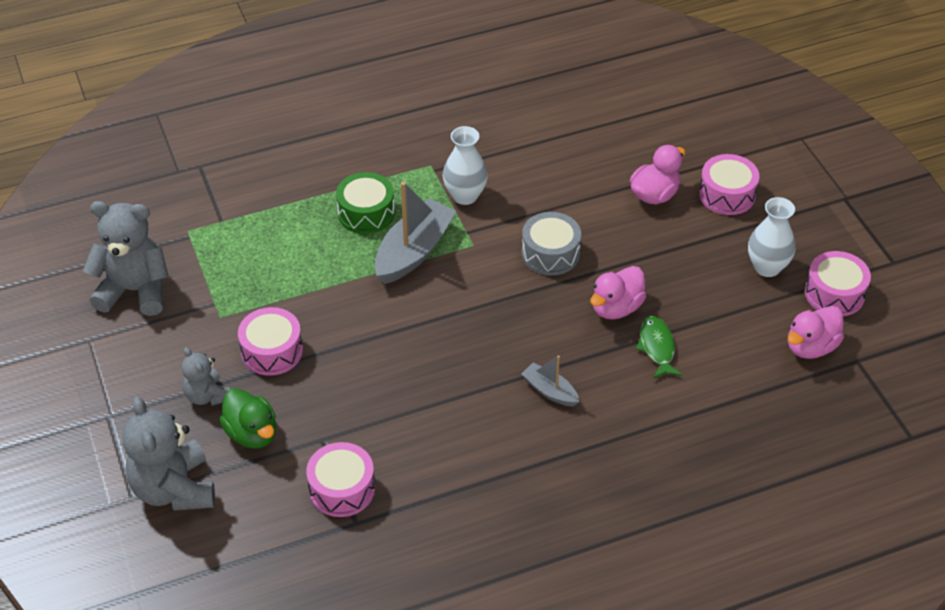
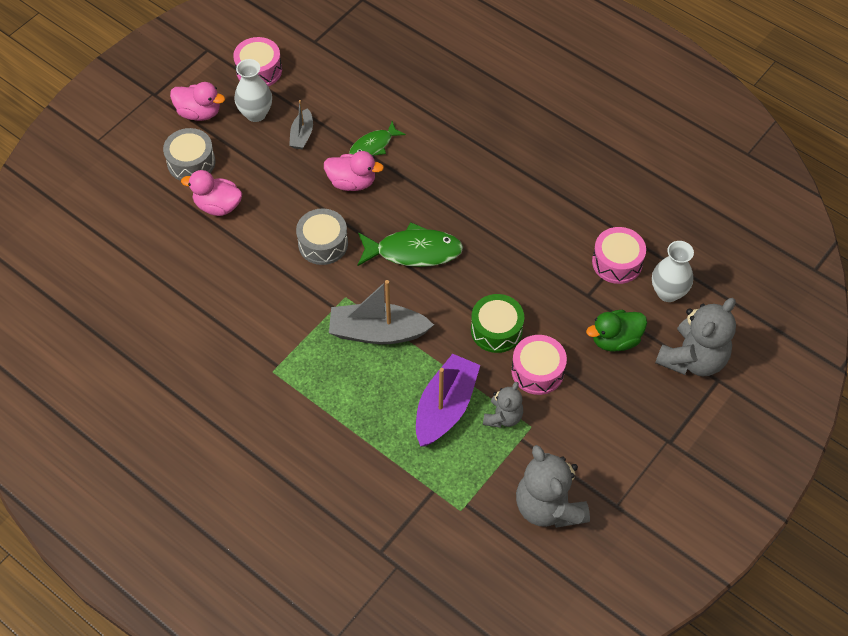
camera: 120 degrees left, 10 degrees up
(207, 396) = (606, 388): grey teddy bear -> grey teddy bear (503, 417)
(252, 433) = (615, 340): green duck -> green duck turned 135 degrees counterclockwise
(293, 265) = (445, 407): none -> purple boat
(366, 213) = (356, 388): green drum -> green drum (496, 330)
(465, 196) = (294, 328): white vase -> white vase (668, 292)
(488, 319) = (413, 251): none -> green fish
(550, 391) = (453, 187): grey boat -> grey boat (302, 135)
(727, 194) = (191, 162): pink drum -> grey drum
(811, 347) = (318, 67): pink duck -> pink duck (199, 113)

